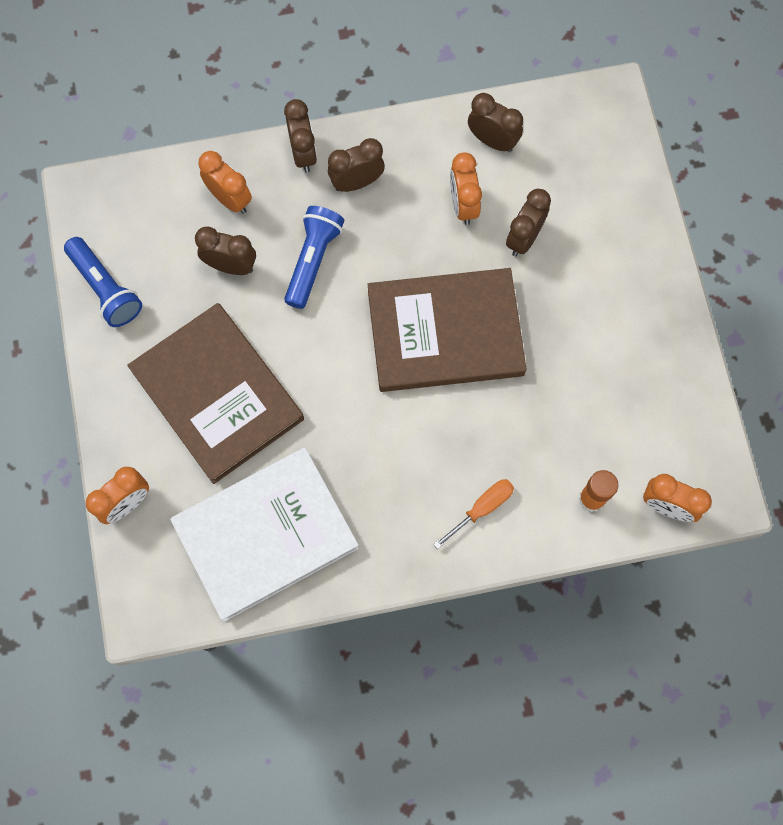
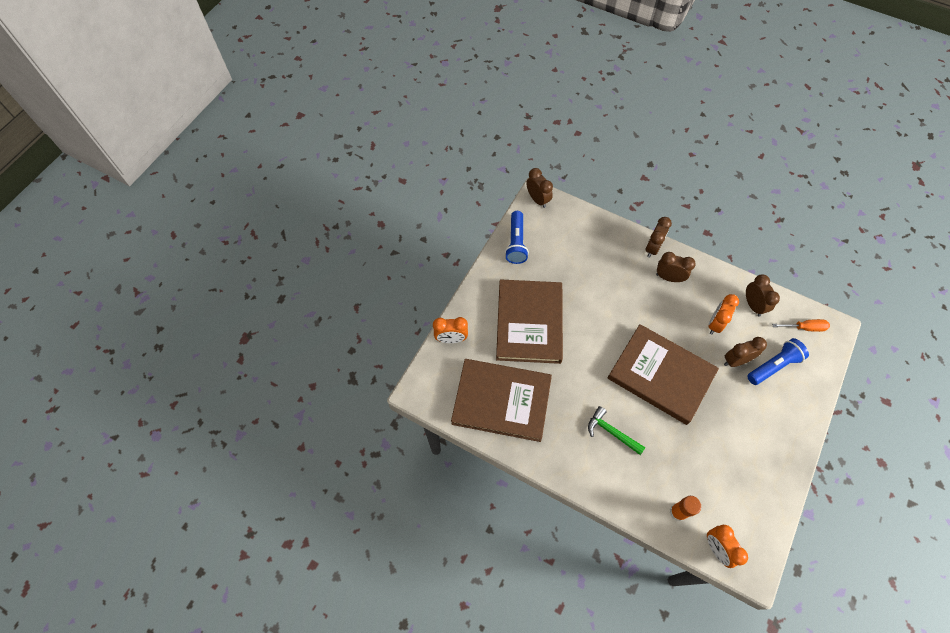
camera: 40 degrees right, 10 degrees down
(230, 199) = (602, 244): orange clock -> none
(231, 266) = (580, 272): brown clock -> brown clock (537, 199)
(266, 535) = (501, 401): white book -> brown book
(313, 260) = (620, 297): blue flashlight -> blue flashlight (774, 366)
(439, 461) = (611, 432): none -> green hammer
(482, 508) = (616, 471): orange screwdriver -> orange screwdriver (805, 328)

